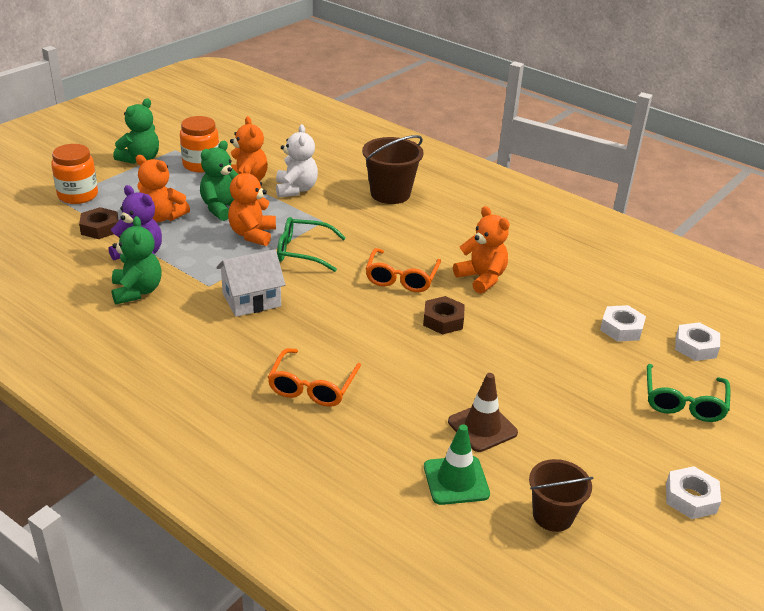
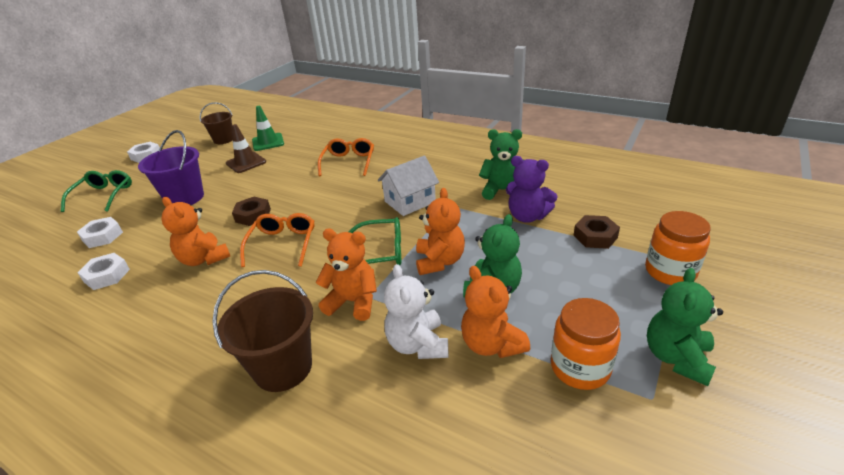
camera: 175 degrees right, 0 degrees up
(137, 291) = (503, 191): green teddy bear -> green teddy bear turned 120 degrees clockwise
(161, 217) = (549, 262): orange teddy bear -> orange teddy bear (353, 302)
(549, 369) = (185, 198): none -> purple bucket
(695, 346) = (52, 233): white nut -> white nut (107, 275)

